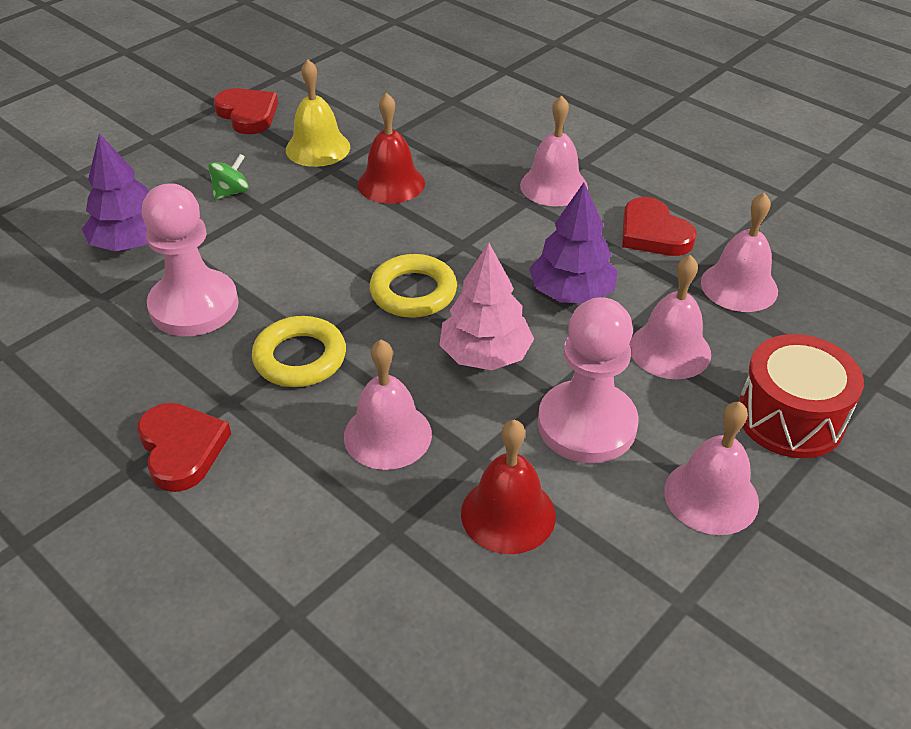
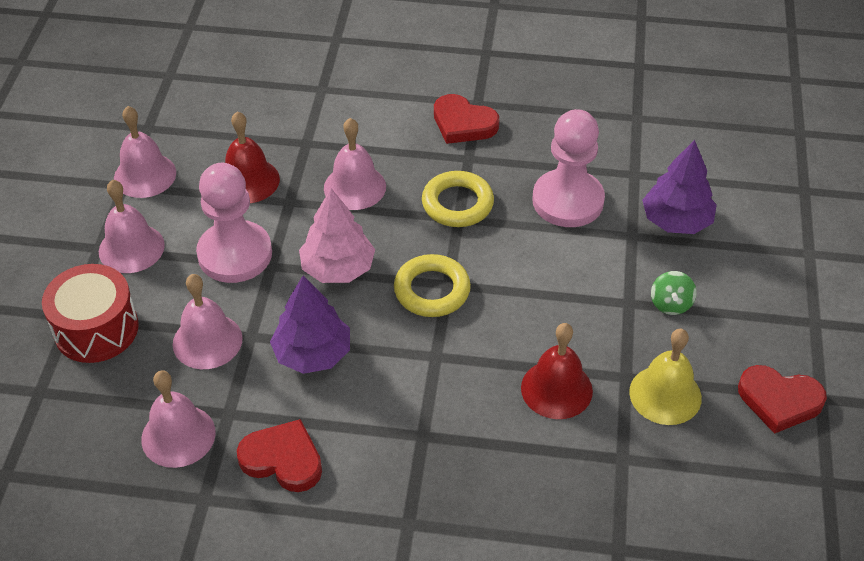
camera: 145 degrees right, 5 degrees up
(553, 186) = (411, 471): pink bell -> pink bell (145, 175)

